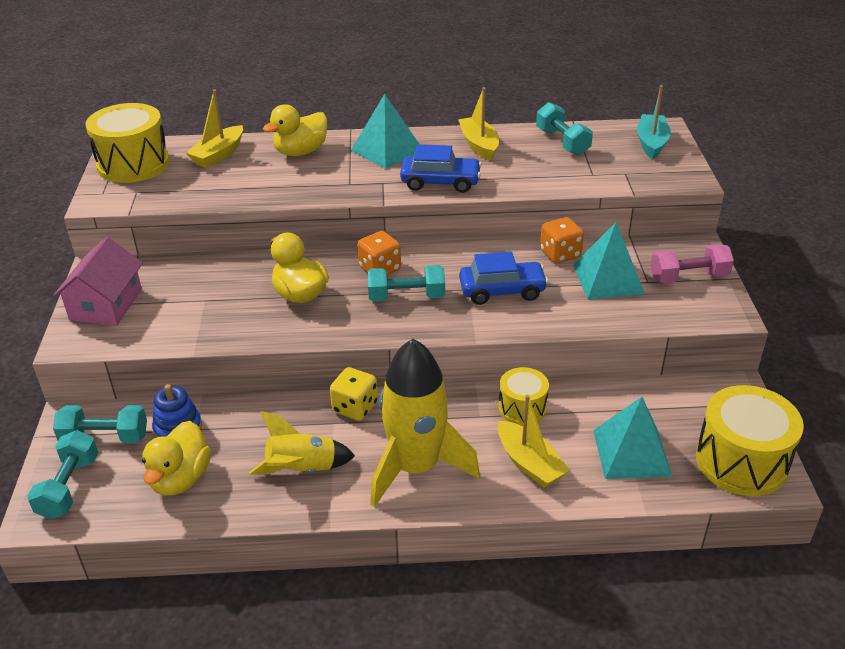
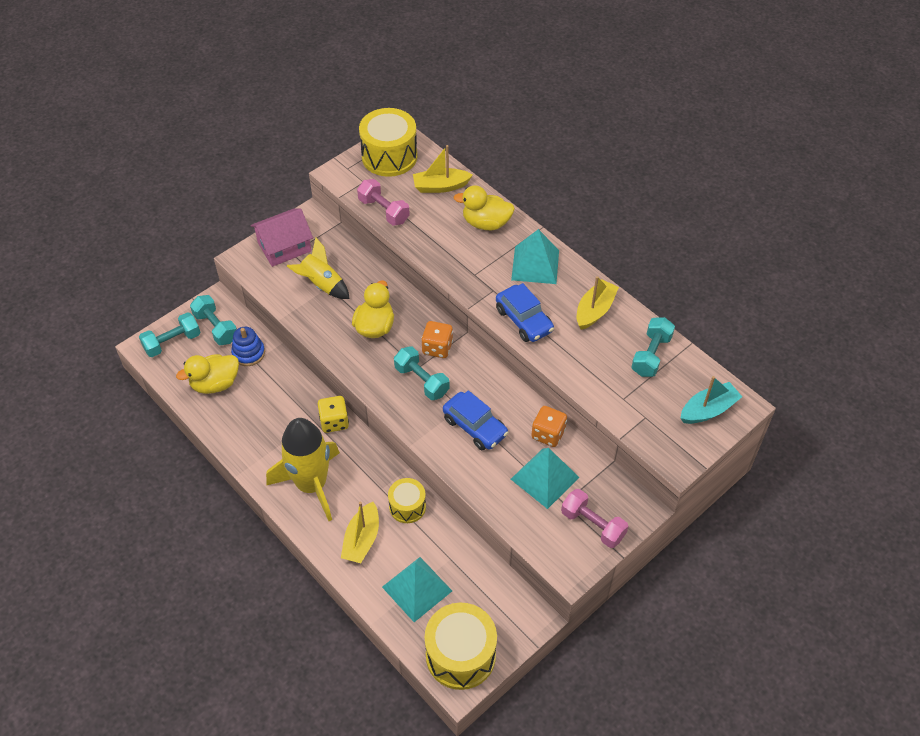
camera: 50 degrees right, 15 degrees up
(192, 196) = (384, 211): none -> pink dumbbell
(302, 470) = (265, 432): yellow rocket -> yellow rocket (322, 284)

